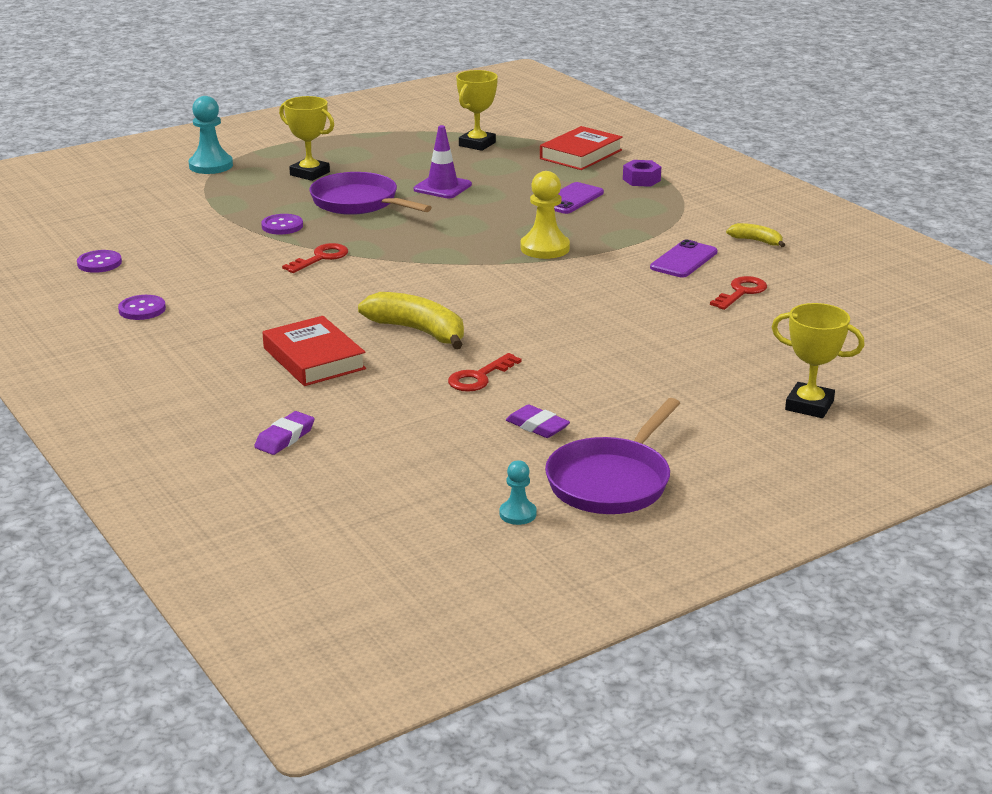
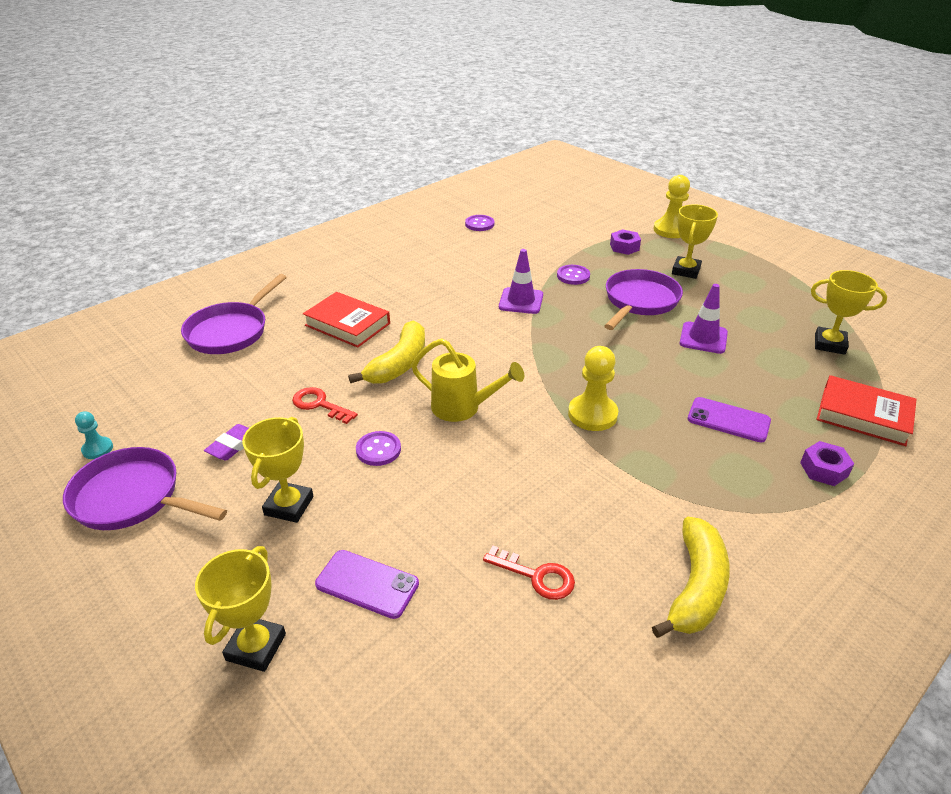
camera: 80 degrees right, 10 degrees up
(142, 309) = (414, 250): purple button -> purple button (378, 450)
(211, 166) = (670, 230): turquoise pawn -> yellow pawn
(233, 193) = (624, 247): none -> purple nut
(285, 438) = (231, 331): purple eraser -> purple pan
(314, 358) = (347, 324): red book -> red book turned 75 degrees clockwise
(321, 258) = (521, 301): red key -> purple traffic cone
(513, 304) = (462, 408): none -> yellow watering can
(641, 393) = (289, 506): none -> yellow trophy
(683, 260) = (607, 520): purple phone -> purple phone (367, 584)
(756, 241) = (696, 587): yellow banana -> yellow banana, size x1.87

